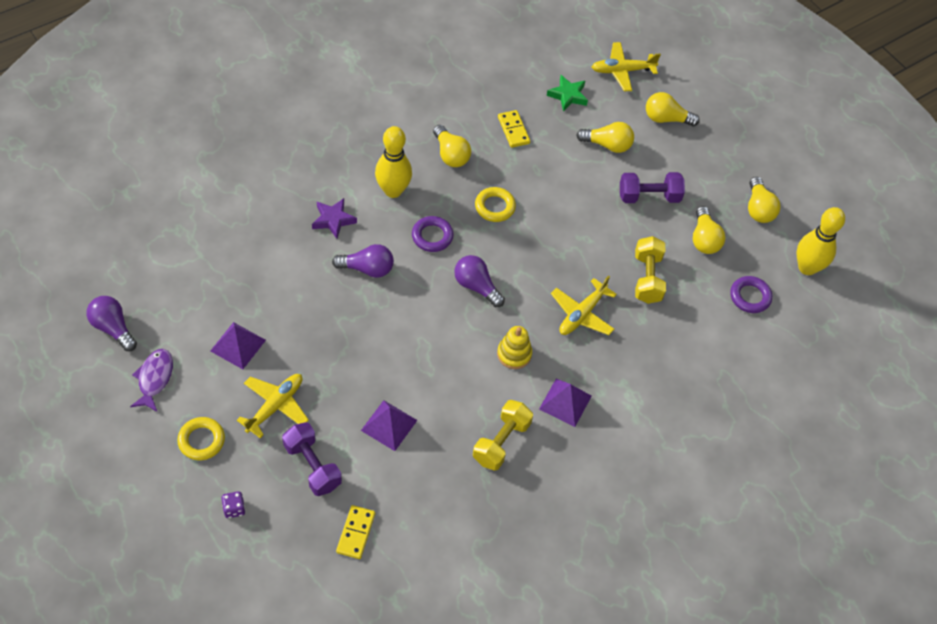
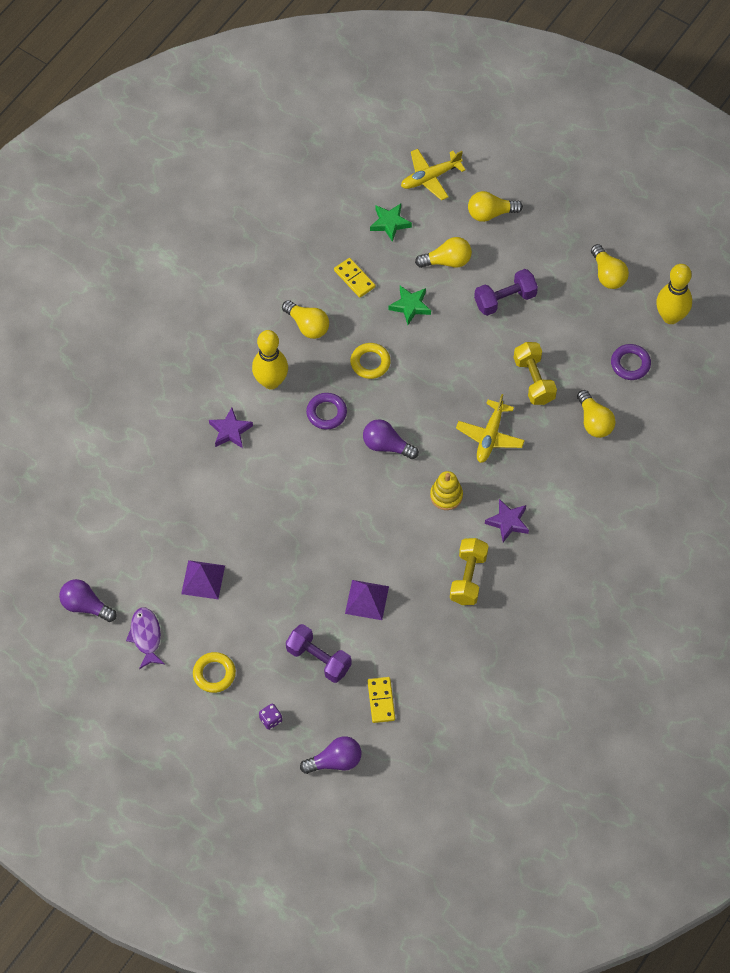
camera: 15 degrees left, 5 degrees up
(275, 406) = (262, 620): yellow plane -> none
(367, 269) = (283, 466): purple light bulb -> purple light bulb (335, 761)
(555, 171) = (410, 306): none -> green star
(565, 402) = (508, 522): purple pyramid -> purple star
(704, 239) = (570, 323): yellow light bulb -> yellow light bulb (594, 421)

